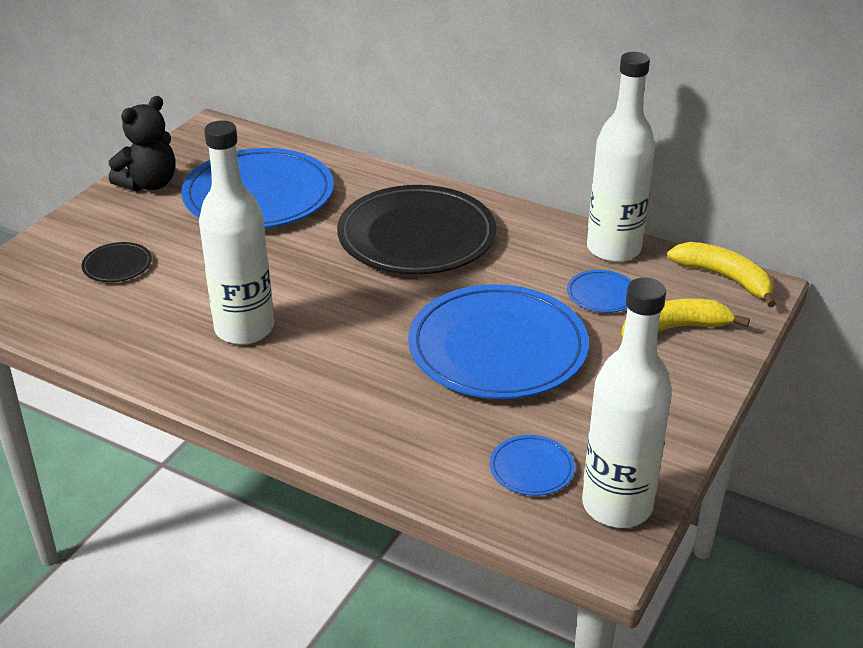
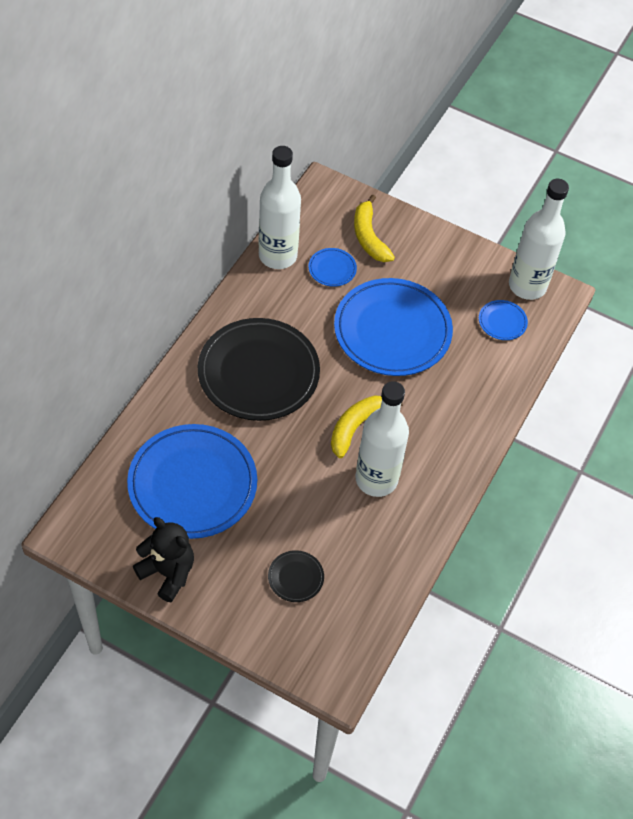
camera: 95 degrees left, 20 degrees up
(725, 278) = (313, 201): yellow banana -> yellow banana (357, 426)

